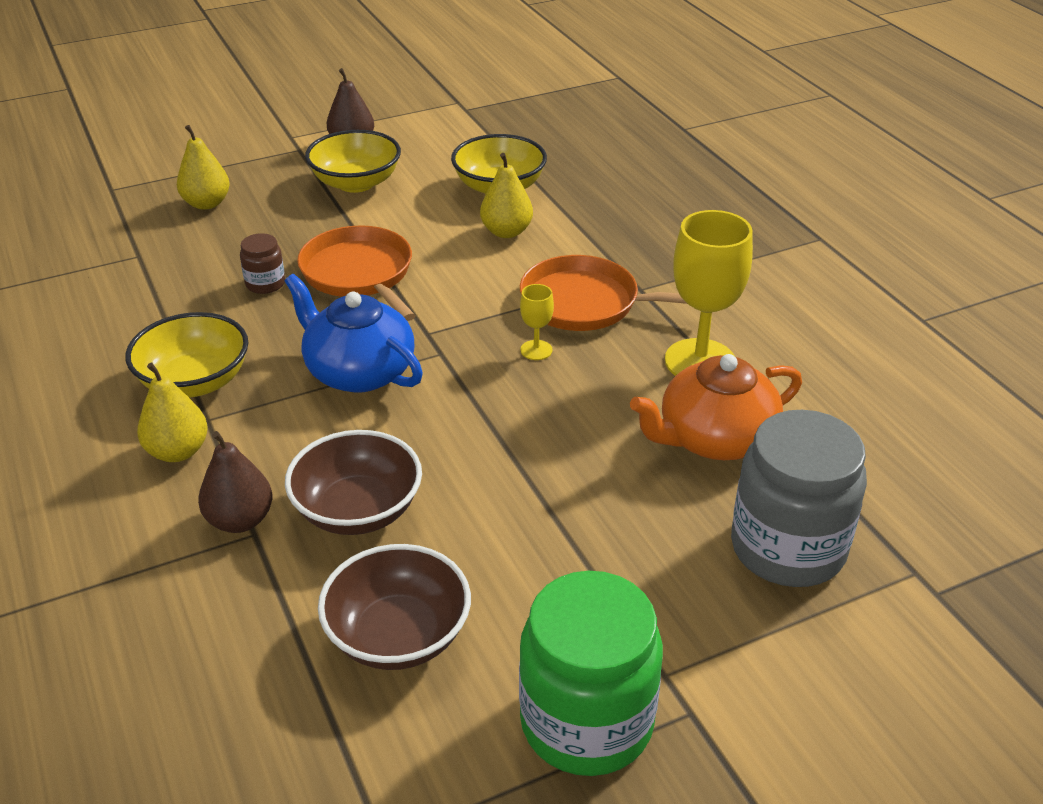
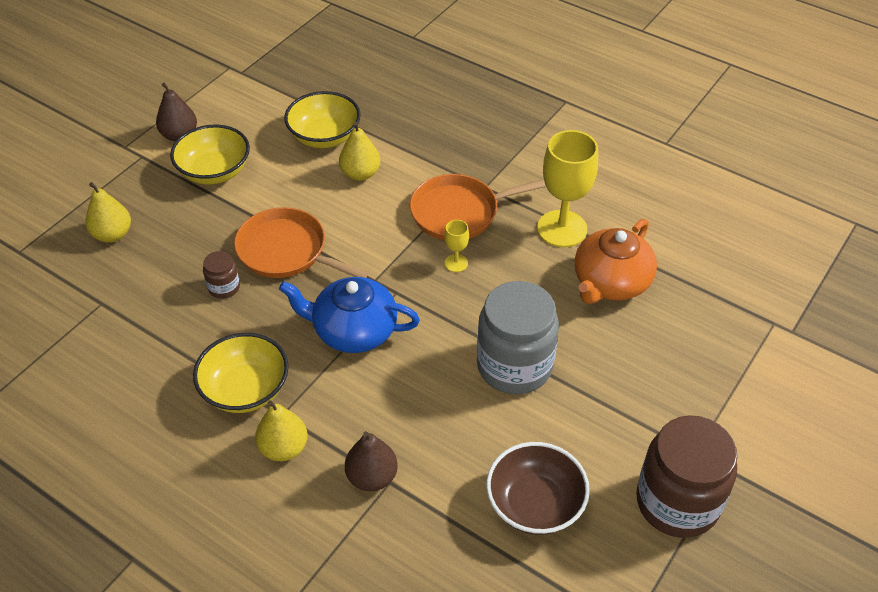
camera: 30 degrees left, 10 degrees up
(358, 510) = (440, 433): brown bowl -> none
(586, 722) = (677, 502): green jar -> brown jar
(788, 548) = (701, 339): grey jar -> grey jar (514, 366)

